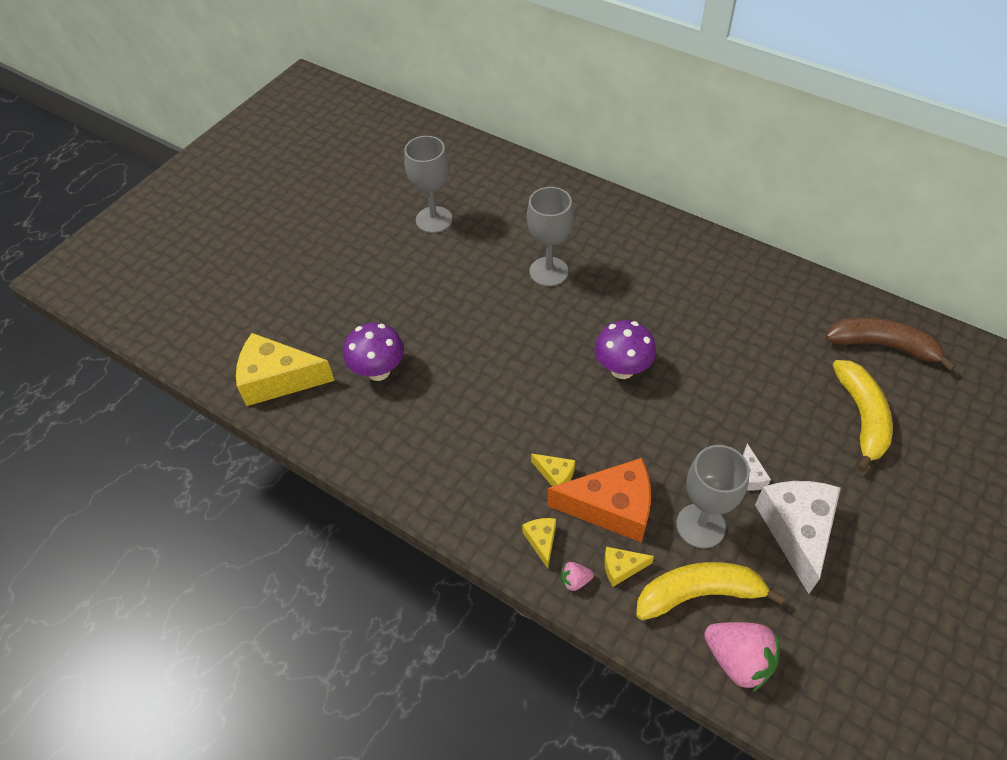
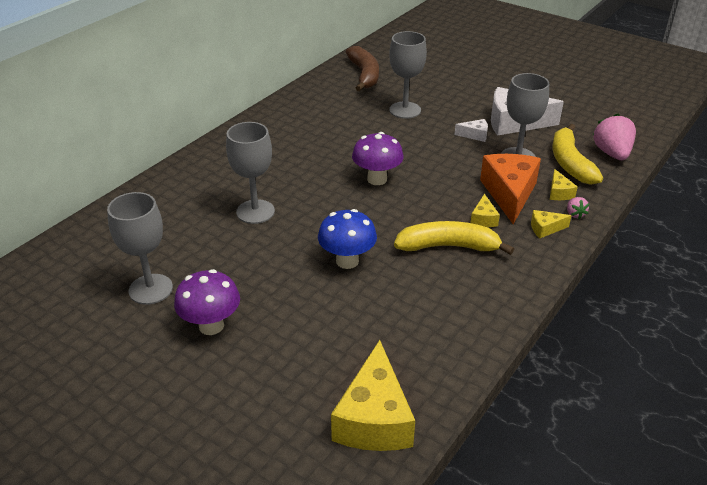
camera: 90 degrees left, 15 degrees down
(378, 371) = (368, 329): purple mushroom -> purple mushroom (211, 326)
(474, 350) = (347, 261): none -> blue mushroom
(555, 475) = (483, 219): yellow cheese -> yellow cheese turned 150 degrees clockwise
(738, 660) = (612, 153): pink strawberry -> pink strawberry turned 45 degrees counterclockwise
(794, 395) = (405, 110): none -> grey goblet
(861, 417) = (424, 90): yellow banana -> yellow banana (448, 246)
(882, 346) = (364, 75): brown banana -> brown banana turned 150 degrees clockwise

